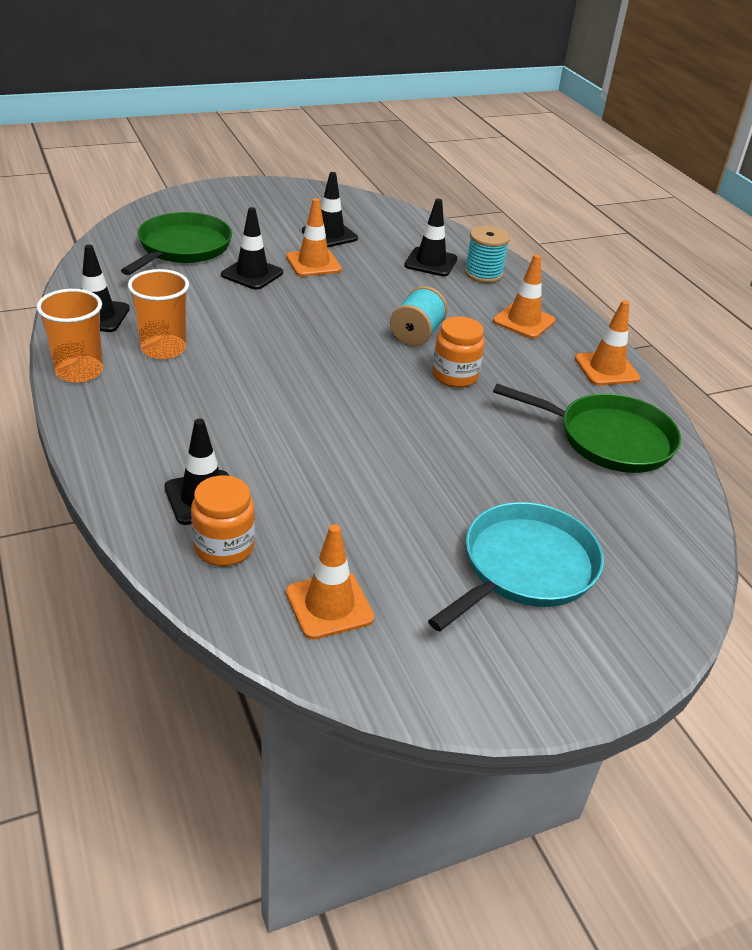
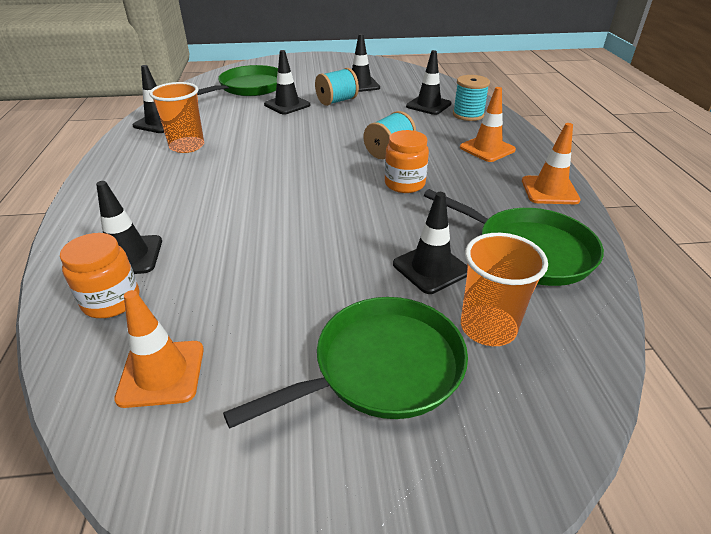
camera: 20 degrees right, 0 degrees up
(79, 371) = (116, 156): orange cup -> orange cup (488, 327)
(313, 263) = (337, 101): orange traffic cone -> turquoise spool
(525, 469) = (431, 268): none -> black traffic cone
(525, 567) = (382, 367): turquoise pan -> green pan

